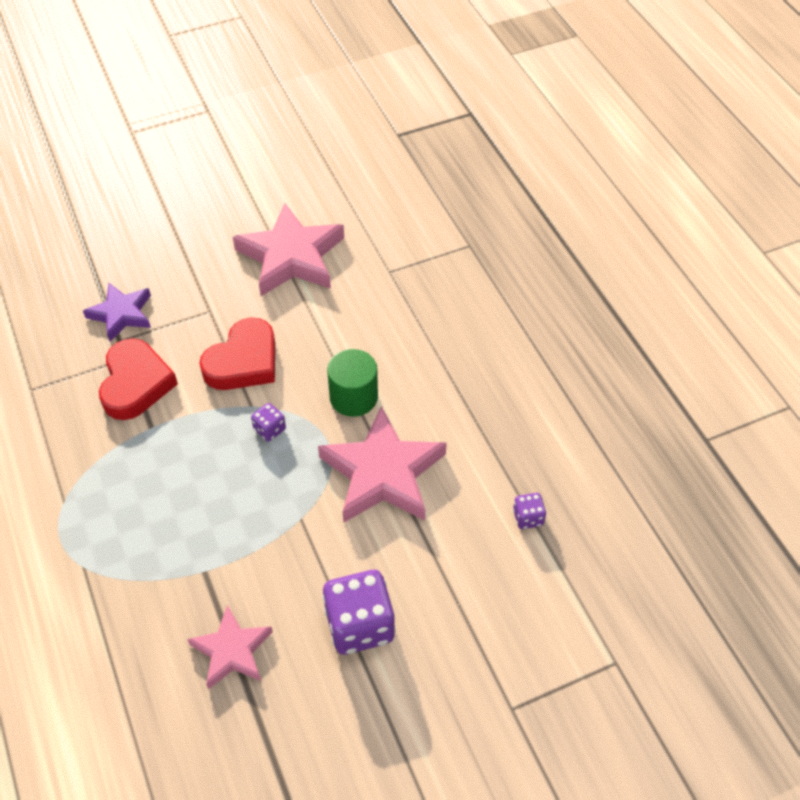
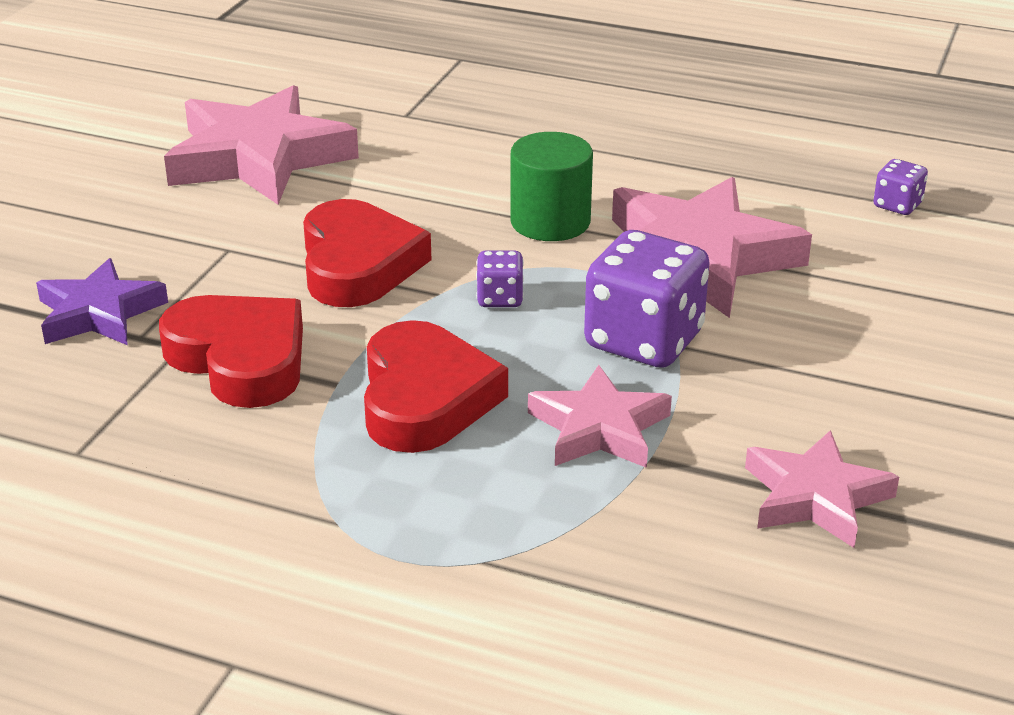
camera: 45 degrees left, 20 degrees down
(169, 464) = (425, 398): none -> red heart
(207, 538) = (599, 428): none -> pink star
(360, 625) = (903, 380): purple dice -> purple dice (644, 340)

